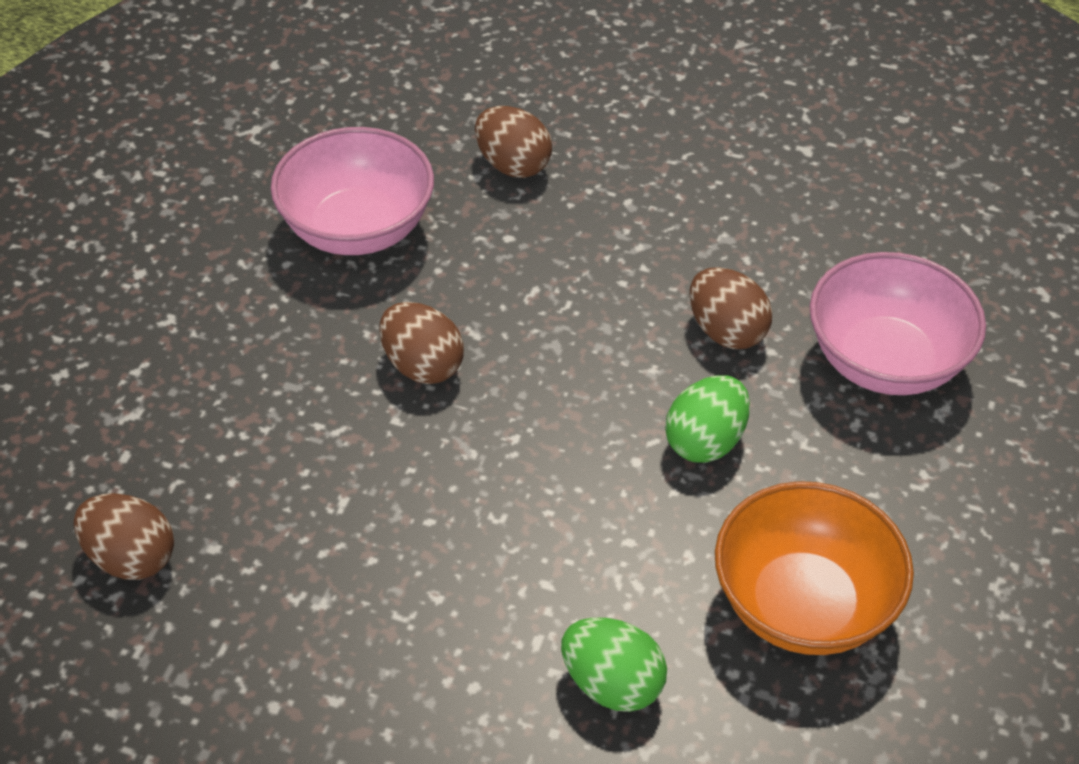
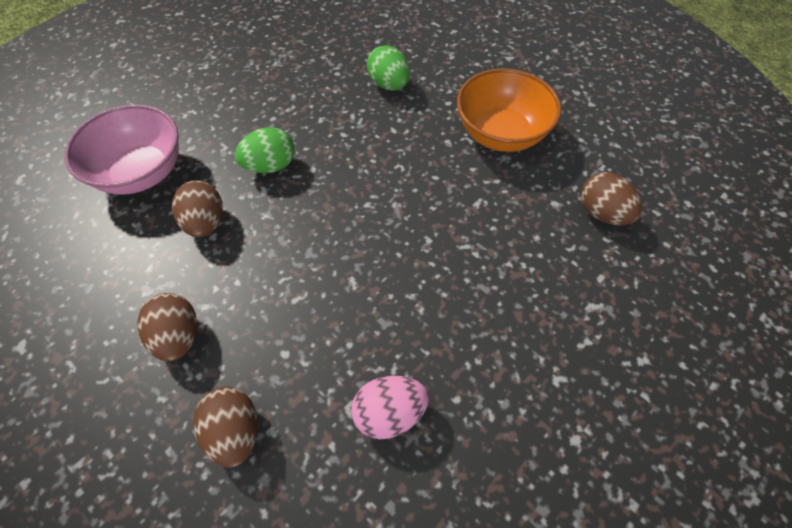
camera: 155 degrees left, 10 degrees up
(357, 229) = (389, 412): pink bowl -> pink egg
(422, 365) = (396, 270): brown egg -> brown egg (178, 336)
(803, 604) = (288, 85): orange bowl -> orange bowl (500, 134)

